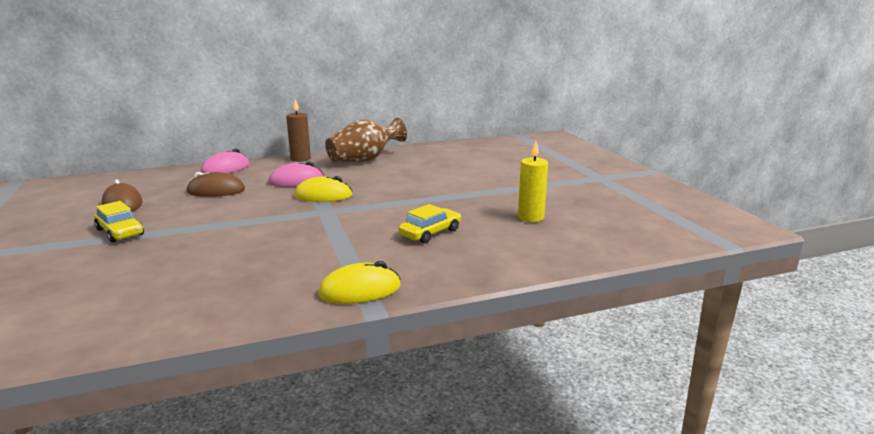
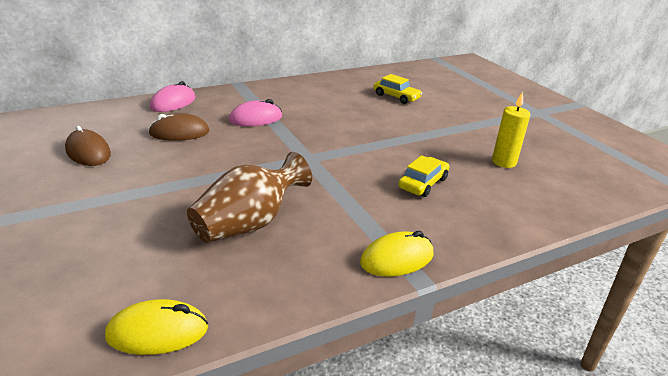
camera: 10 degrees left, 10 degrees up
(120, 232) = (107, 191): yellow car -> yellow car (396, 97)
(300, 159) = (243, 89): brown candle -> none
(323, 195) = (294, 138): yellow mouse -> yellow mouse (157, 332)
(364, 160) = (309, 91): brown vase -> brown vase (249, 224)

